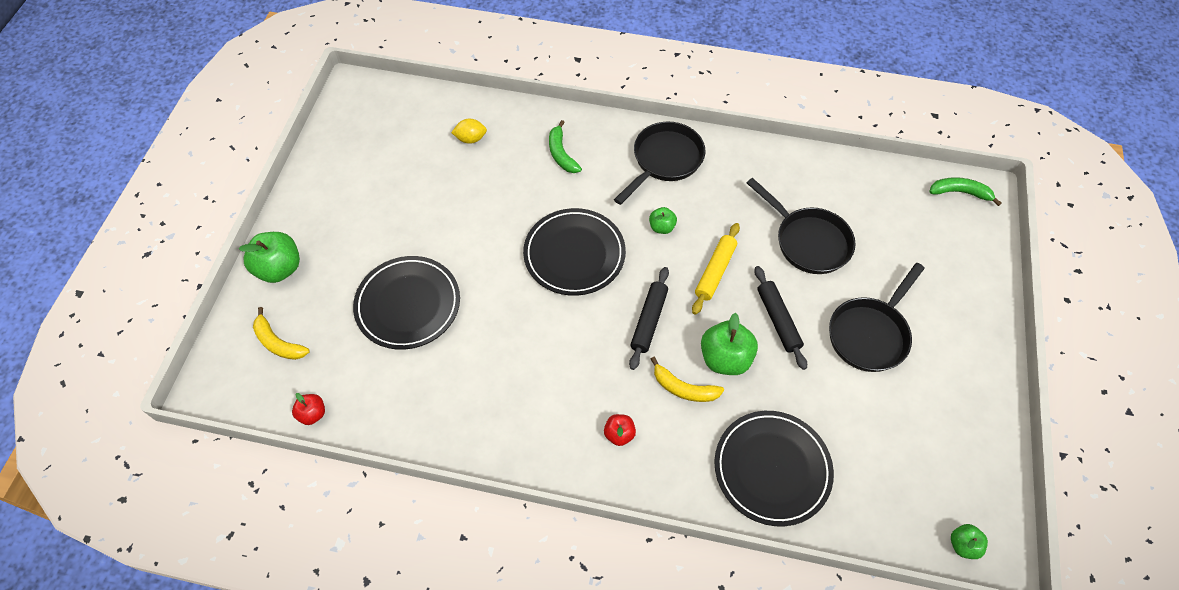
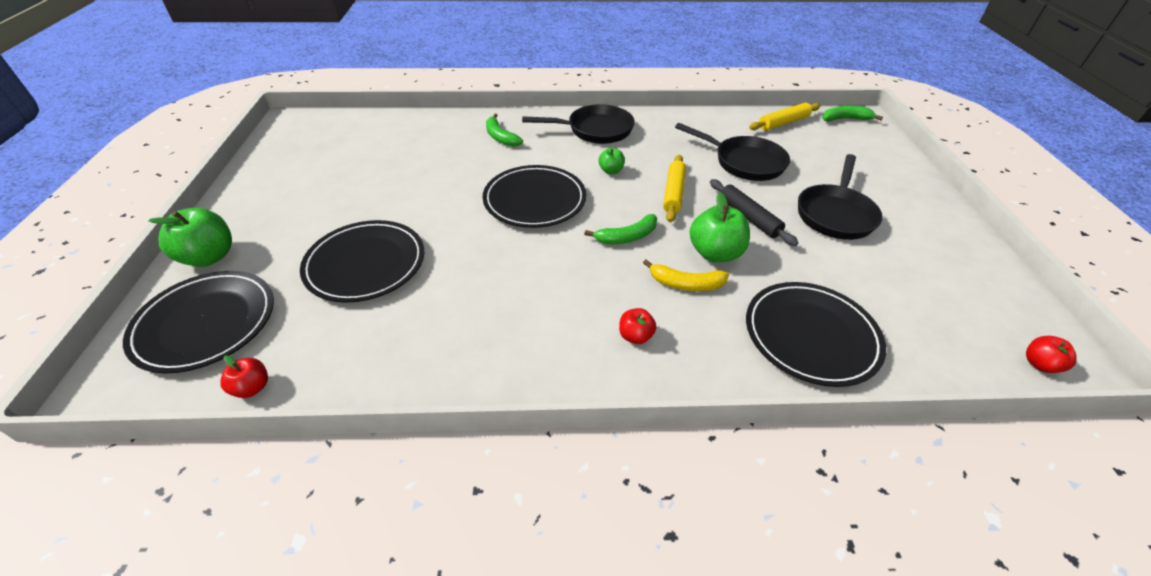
camera: 15 degrees left, 15 degrees down
(278, 343) = (206, 323): yellow banana -> black plate
(471, 139) = (411, 138): yellow lemon -> none
(649, 321) = (627, 237): black rolling pin -> green banana
(664, 160) = (595, 130): black pan -> black pan turned 60 degrees clockwise
(882, 186) = (783, 123): none -> yellow rolling pin
(963, 545) = (1039, 364): green apple -> red apple

